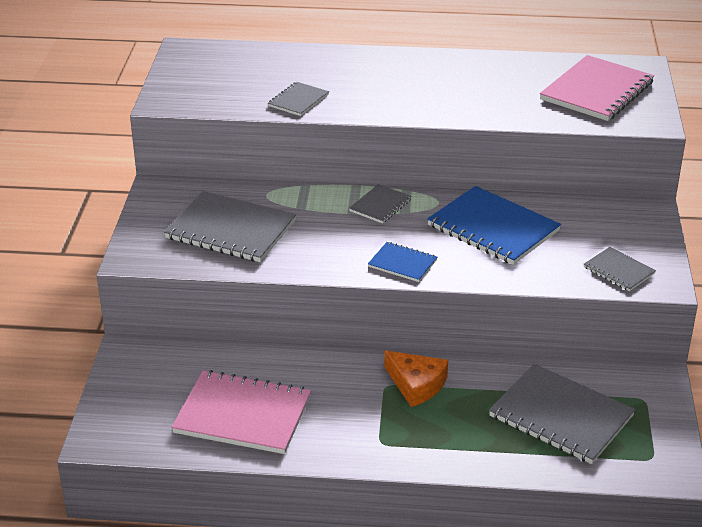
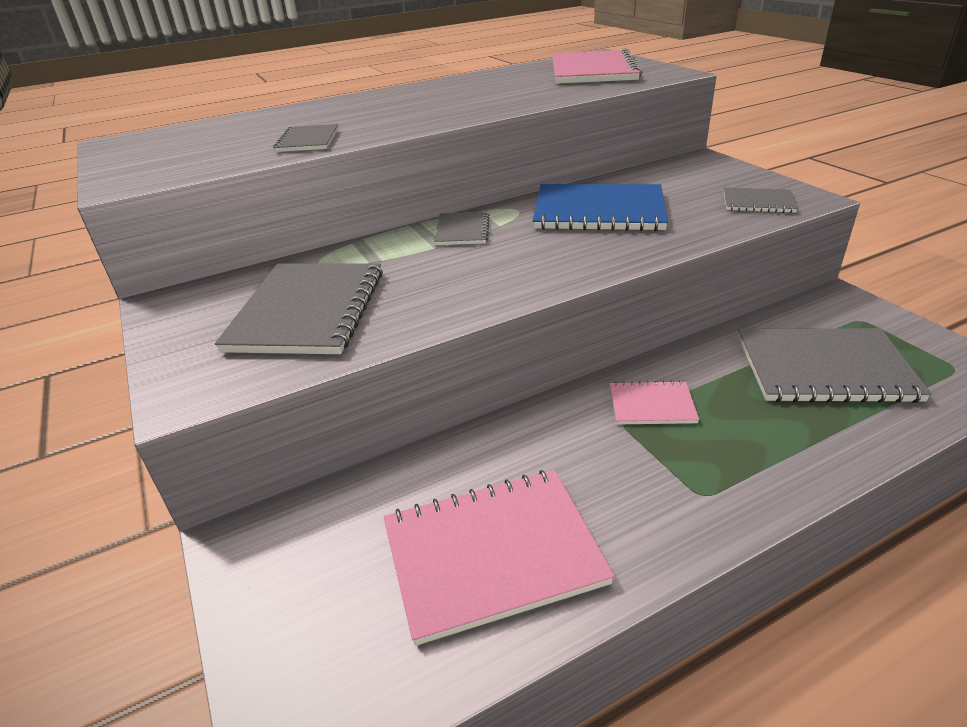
camera: 30 degrees left, 0 degrees up
(230, 230) = (308, 310): grey notebook -> grey notebook turned 75 degrees counterclockwise
(402, 263) = (556, 268): blue notebook -> none
(416, 385) = (651, 405): orange cheese -> pink notebook

